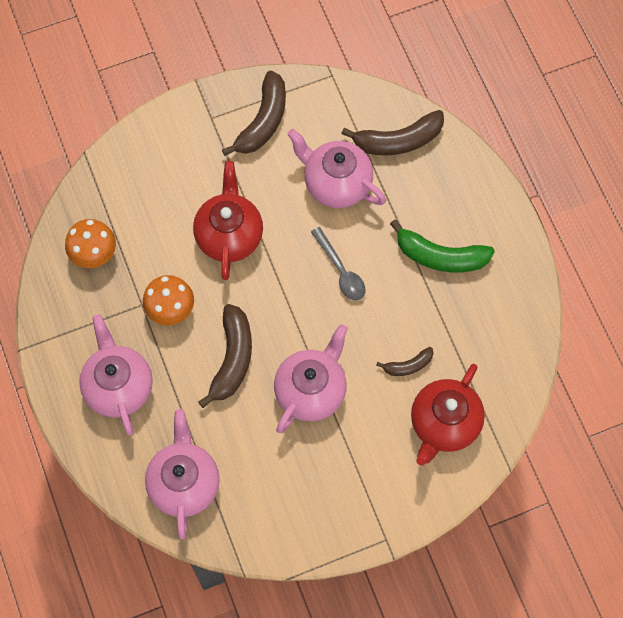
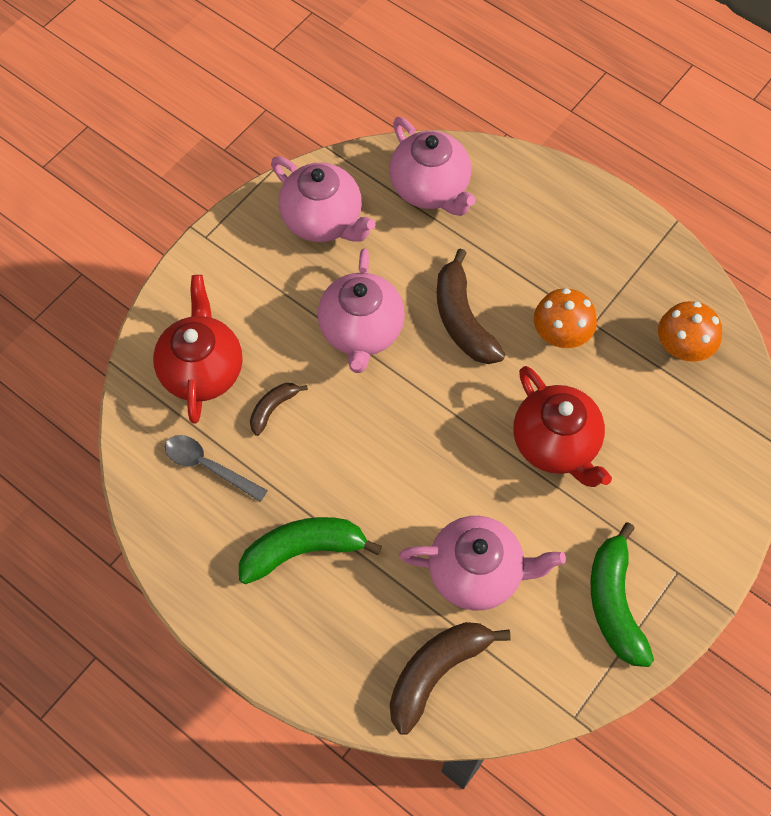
camera: 150 degrees right, 5 degrees down
(119, 386) = (556, 237): pink teapot -> pink teapot (323, 220)
(263, 121) = (614, 603): brown banana -> green banana
(340, 271) = (407, 471): grey spoon -> grey spoon (208, 466)

